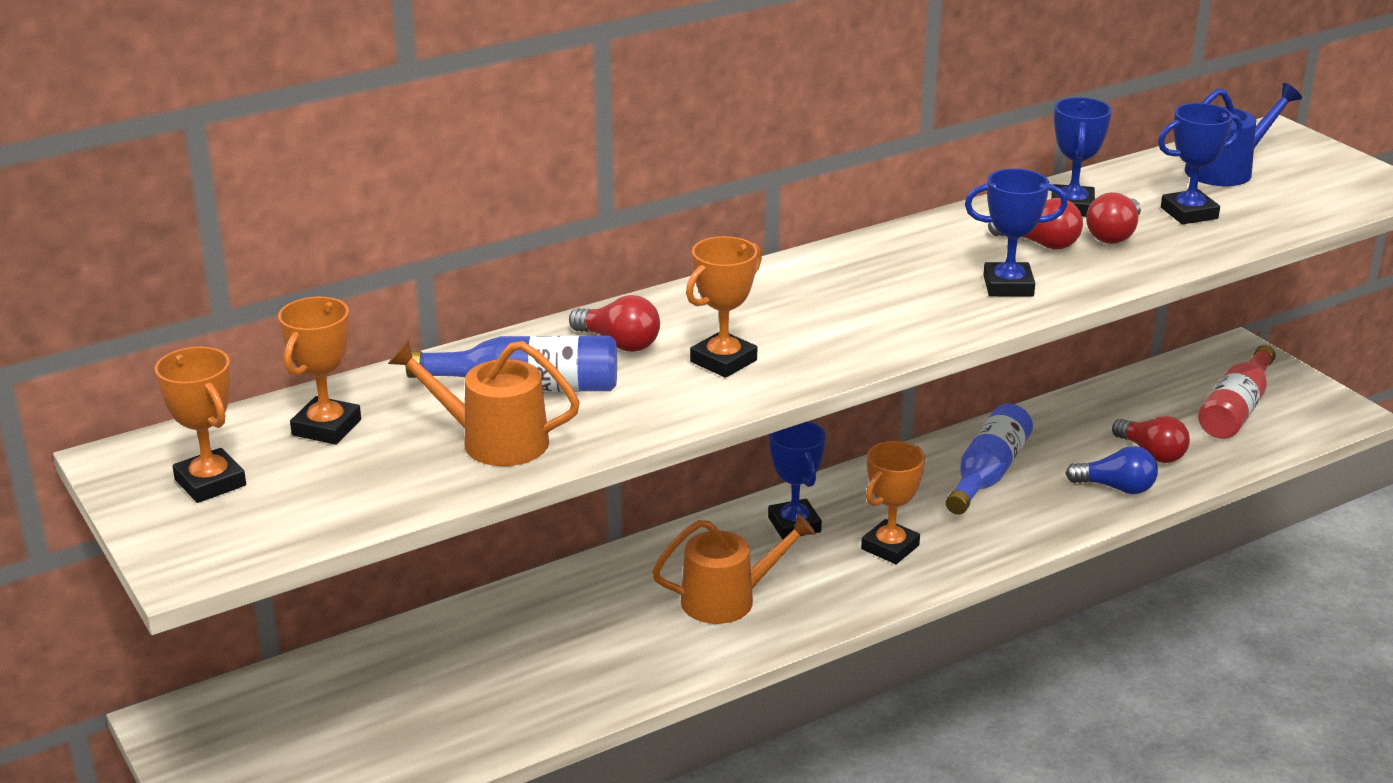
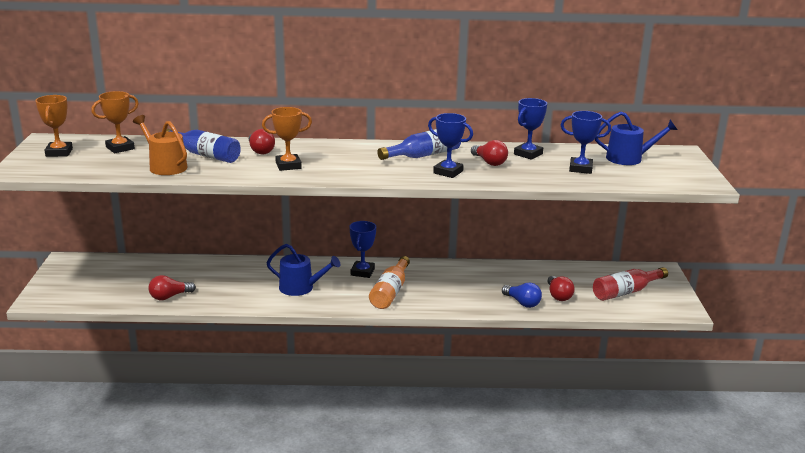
camera: 30 degrees right, 5 degrees down
(727, 599) = (300, 288): orange watering can -> blue watering can
(890, 547) = (390, 292): orange trophy -> orange bottle
(987, 474) = (470, 280): blue bottle -> blue bottle (423, 155)
(1114, 235) = (529, 167): red light bulb -> red light bulb (169, 297)

